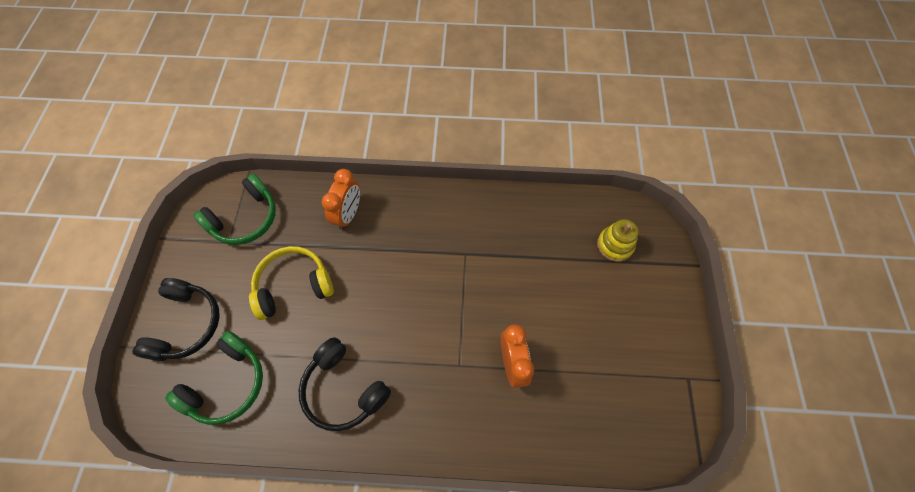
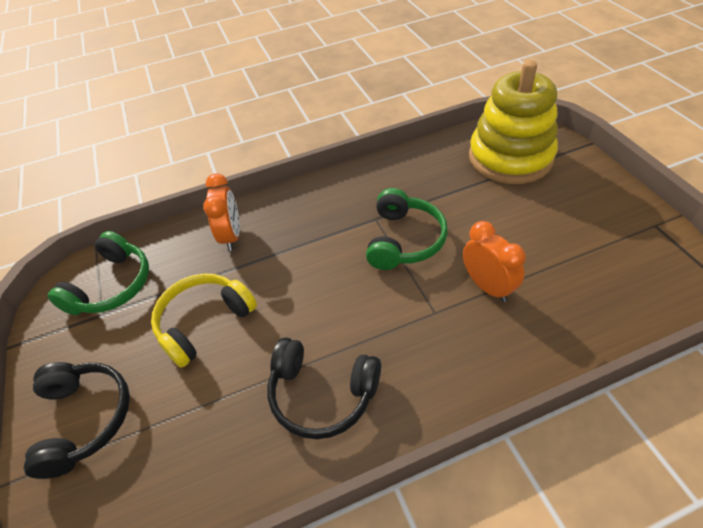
camera: 20 degrees left, 15 degrees down
(228, 384) = (172, 457): green headphones -> green headphones (404, 240)
(614, 245) = (510, 157): yellow stacking toy -> yellow stacking toy, size x2.17

